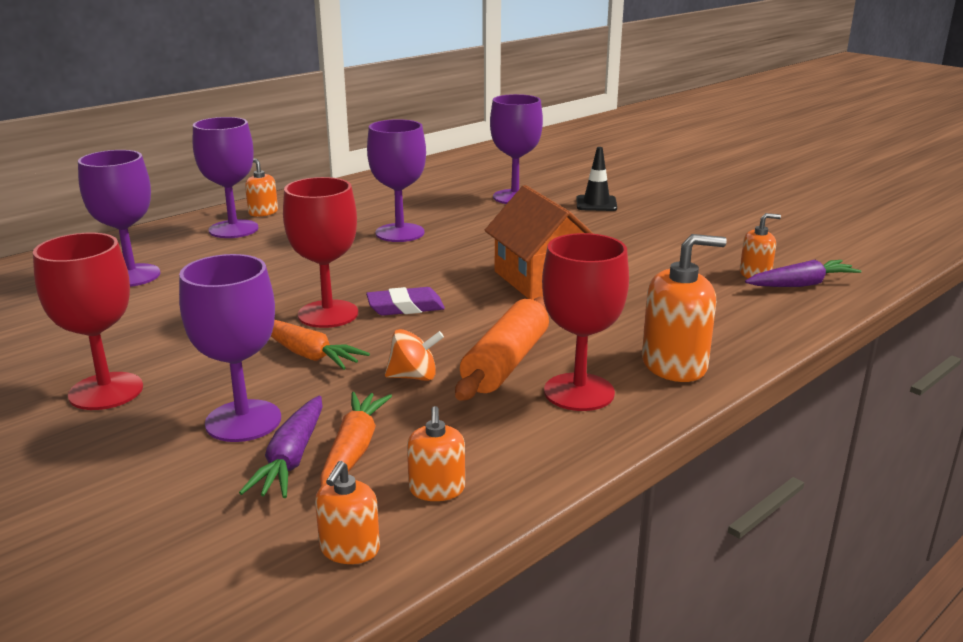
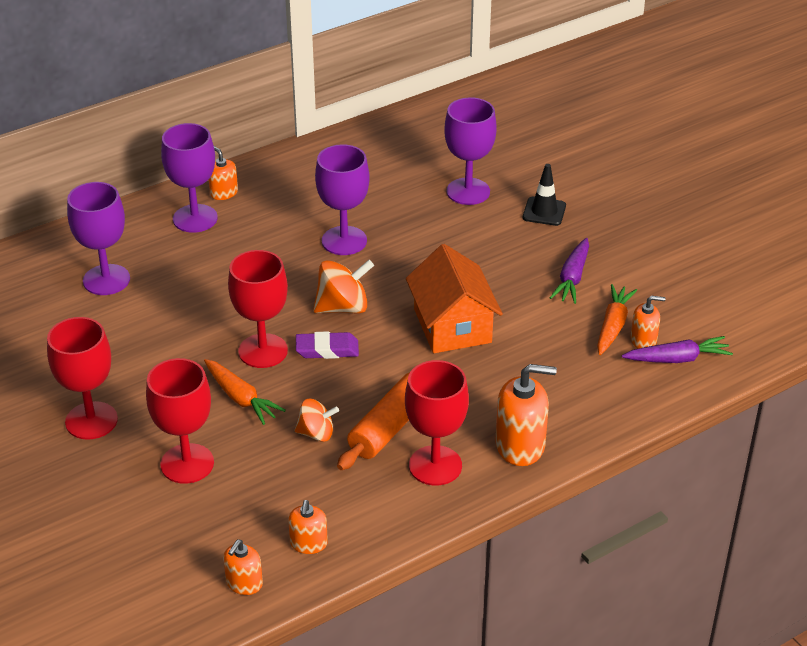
camera: 10 degrees right, 15 degrees up
(243, 421) = (187, 464): purple goblet -> red goblet
(291, 459) = (217, 504): purple carrot -> purple carrot (572, 278)
(353, 450) = (259, 501): orange carrot -> orange carrot (613, 326)
(414, 276) = (343, 307): none -> orange spinning top

